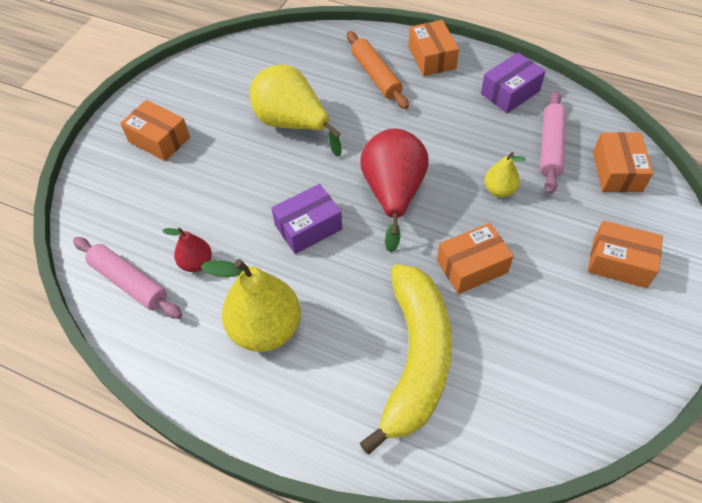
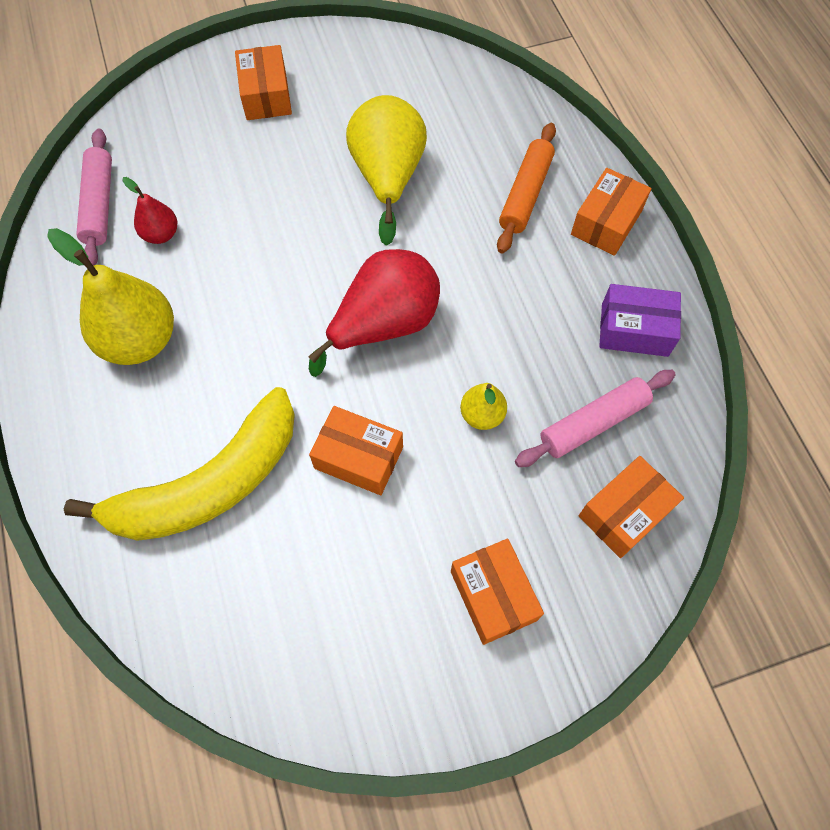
camera: 45 degrees right, 10 degrees up
(308, 227) = (277, 287): purple box -> none

